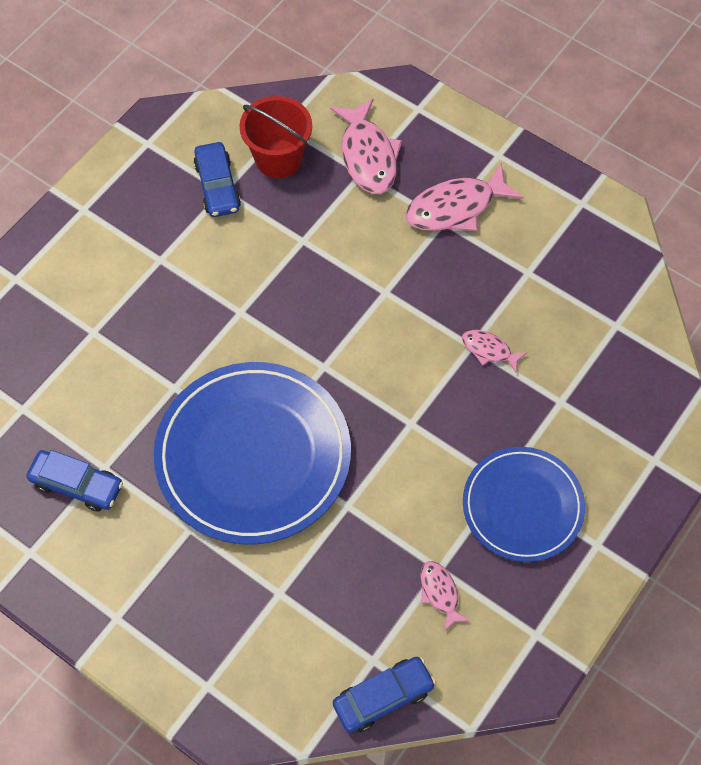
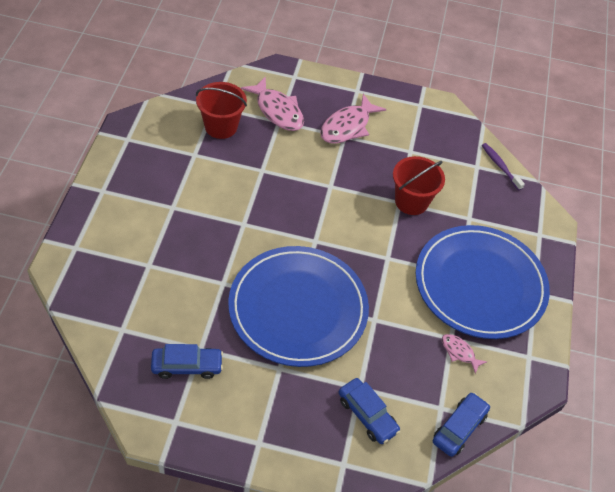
camera: 30 degrees left, 10 degrees down
(217, 186) = (189, 153): blue car -> blue car (367, 415)
(489, 350) = (411, 201): pink fish -> red bucket
(522, 506) = (480, 284): blue plate -> blue plate, size x1.64
(652, 335) = (500, 166): none -> purple toothbrush

